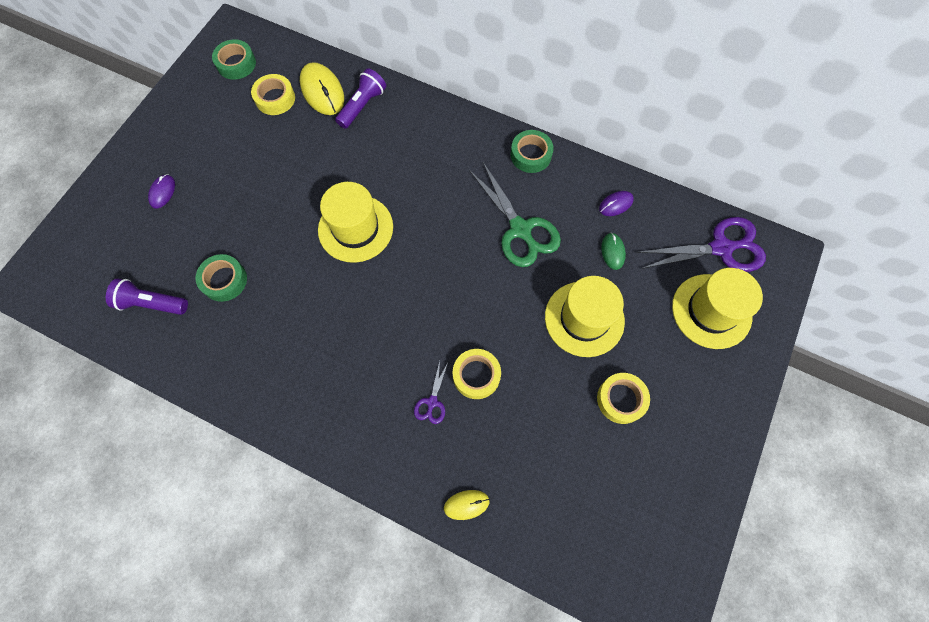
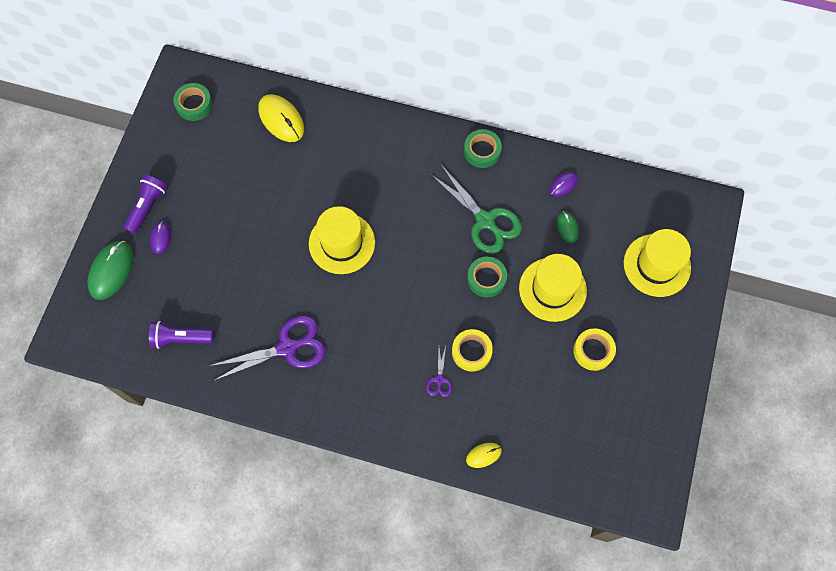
camera: 10 degrees left, 0 degrees up
(100, 218) = (111, 271): none -> green mouse
(224, 280) = (238, 308): green tape -> green tape (486, 279)
(275, 98) = (239, 133): yellow tape -> none
(362, 106) = (321, 128): purple flashlight -> purple flashlight (147, 207)
(720, 248) = (658, 209): purple scissors -> purple scissors (287, 348)

